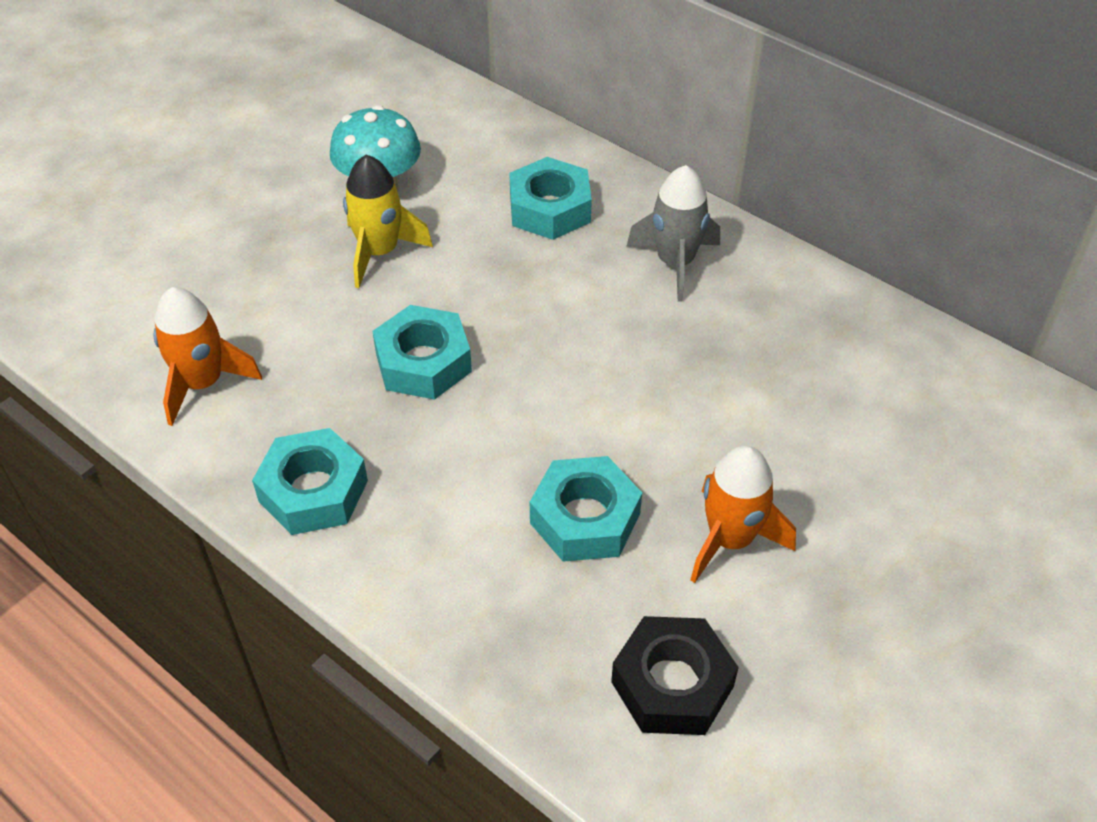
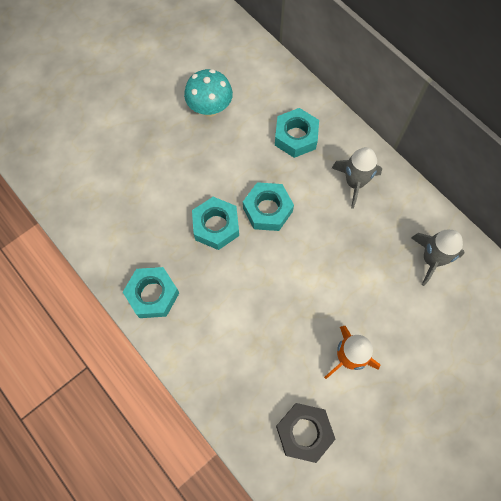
camera: 10 degrees right, 20 degrees up
(203, 383) = (107, 221): orange rocket -> none
(379, 252) = (204, 152): yellow rocket -> none
(585, 518) = (280, 333): turquoise nut -> turquoise nut (267, 210)
(848, 359) = (431, 259): none -> grey rocket

